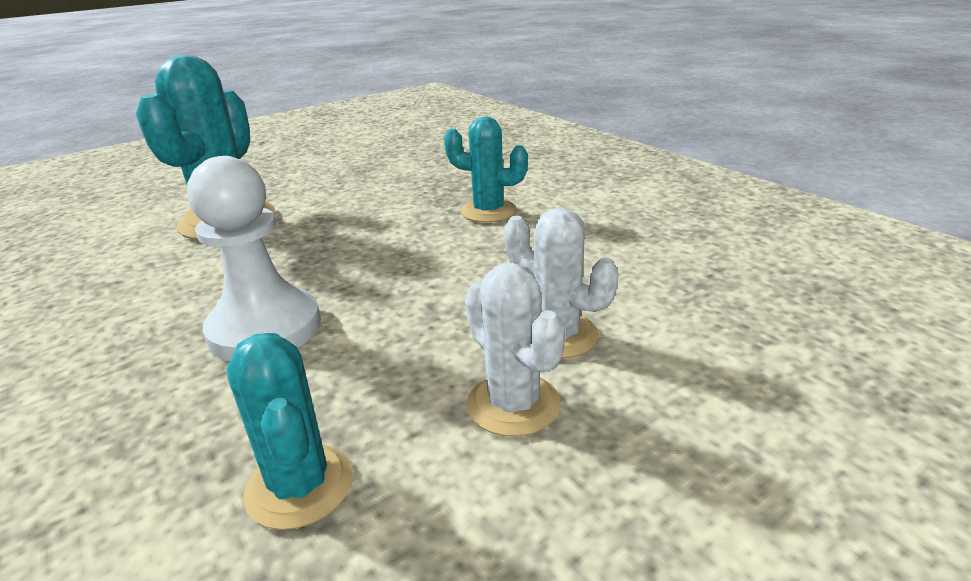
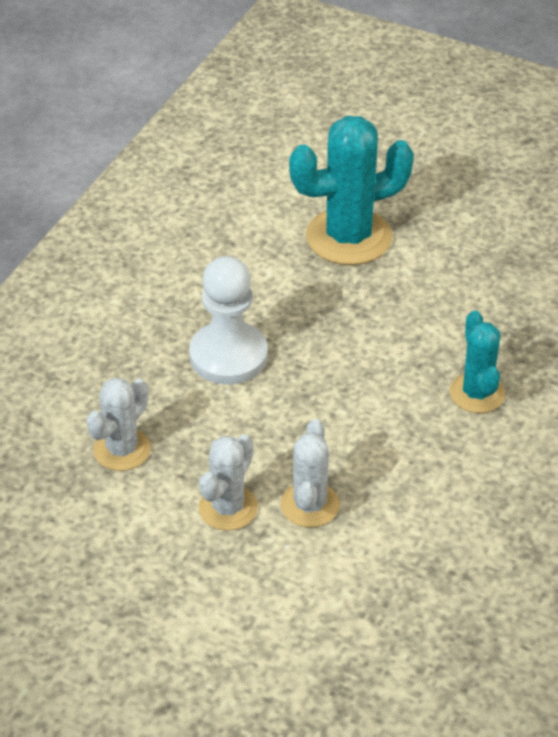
camera: 60 degrees right, 15 degrees up
(300, 486) = (122, 449): turquoise cactus -> white cactus

